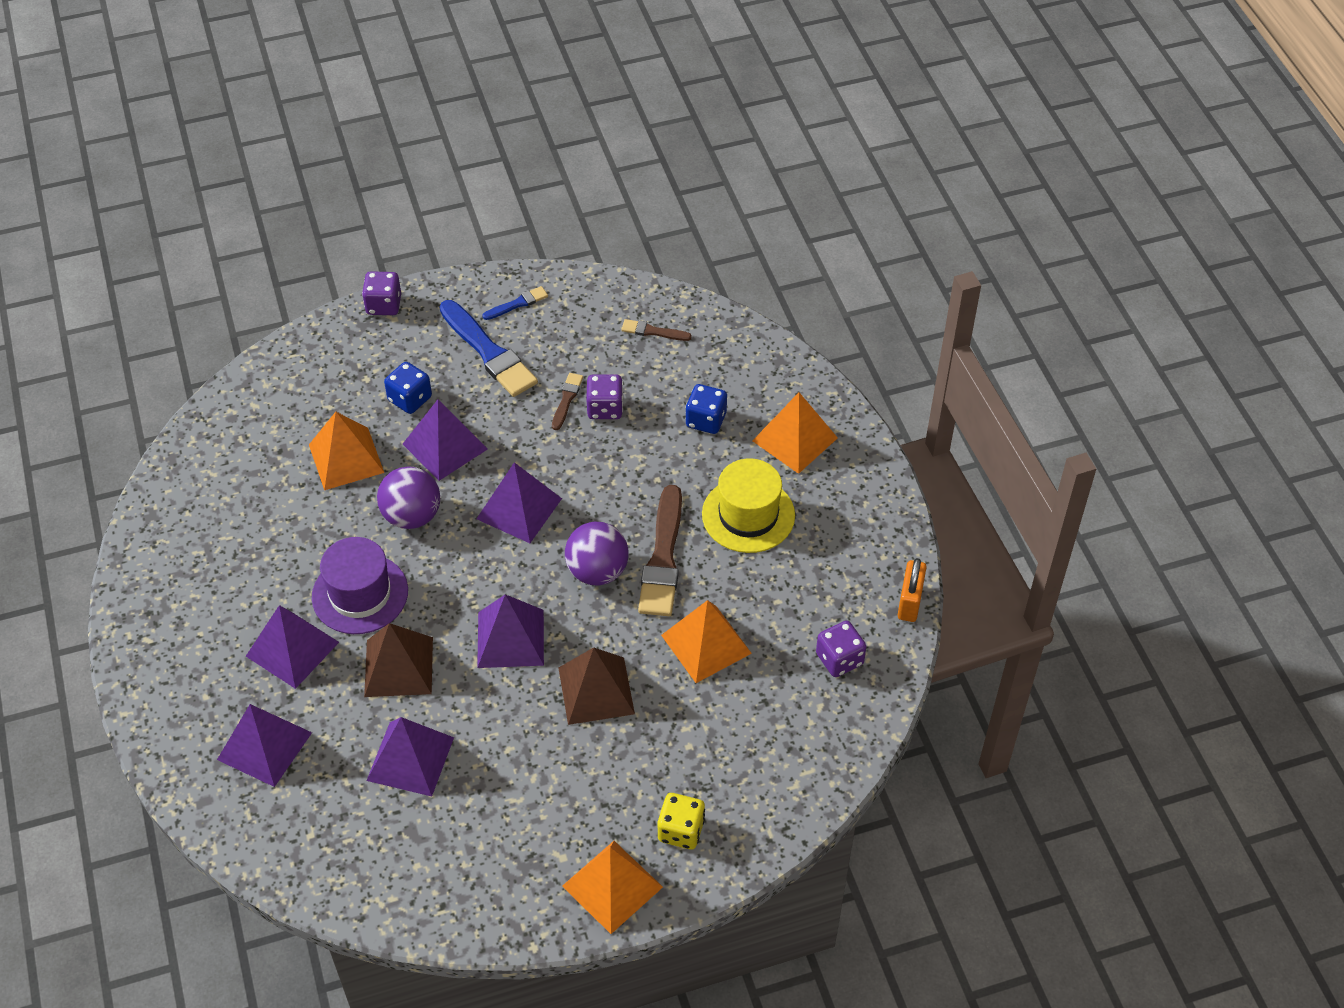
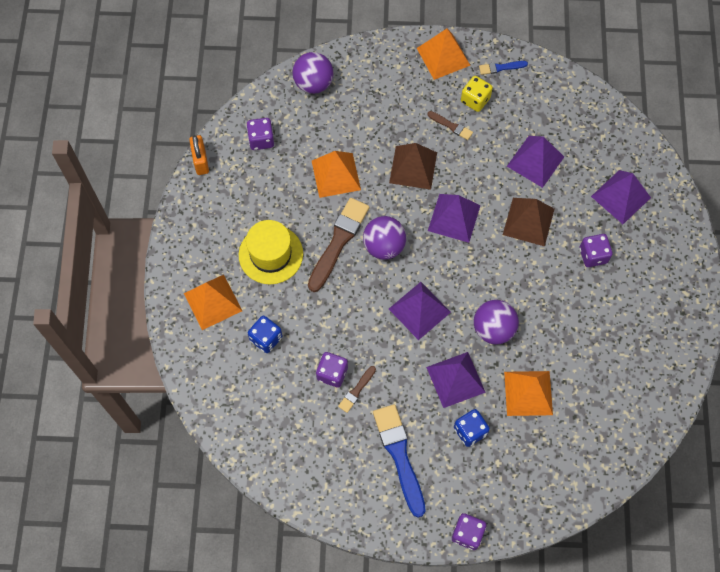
camera: 160 degrees left, 15 degrees up
(292, 649) = (593, 255): purple pyramid -> purple dice
(360, 594) = (541, 280): purple hat -> none
(517, 304) = (363, 497): blue brush -> blue brush (500, 67)
(653, 331) = (270, 432): brown brush -> brown brush (451, 126)
(681, 830) = (395, 73): yellow dice -> yellow dice (475, 100)
(803, 770) = (313, 83): none -> purple ball
(909, 602) = (201, 161): orange padlock -> orange padlock turned 45 degrees counterclockwise

